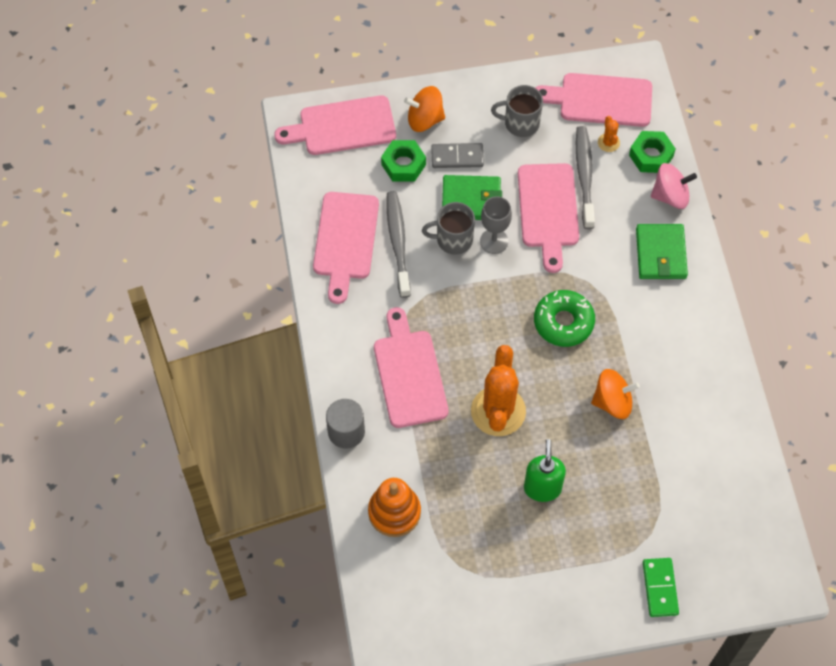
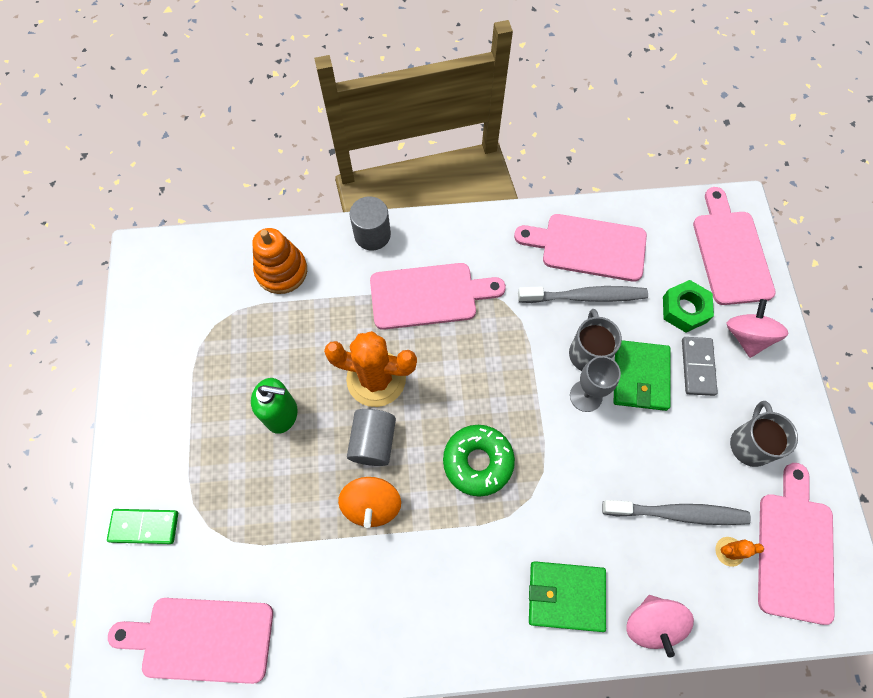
camera: 95 degrees right, 5 degrees up
(424, 119) = (747, 336): orange spinning top -> pink spinning top
(548, 210) = (627, 462): pink cutting board -> pink cutting board (201, 638)
(557, 407) = (373, 442): none -> grey cylinder
(651, 156) = (712, 606): green nut -> none

